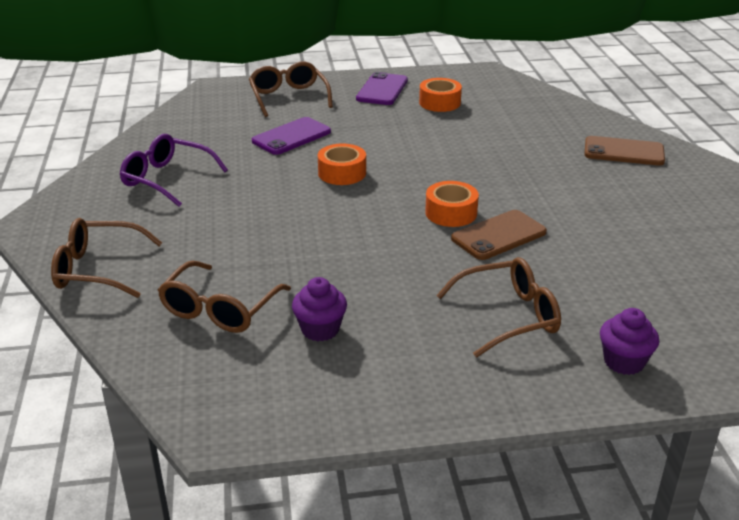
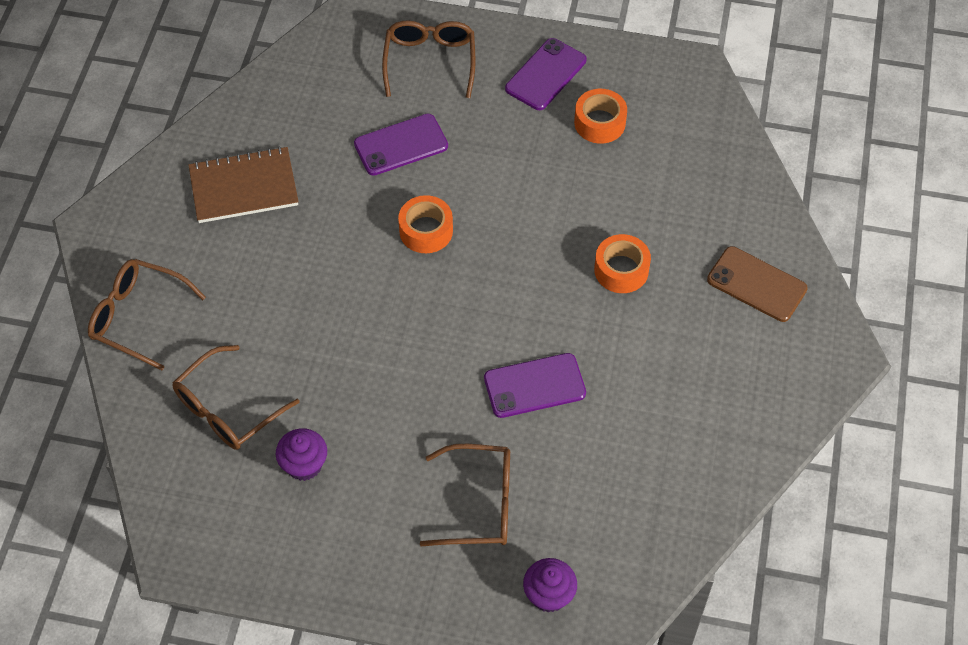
camera: 20 degrees right, 25 degrees up
(166, 179) = (244, 187): purple glasses -> brown notebook
(451, 213) = (505, 334): orange tape -> orange tape (621, 270)
(499, 235) = (534, 386): brown phone -> purple phone

